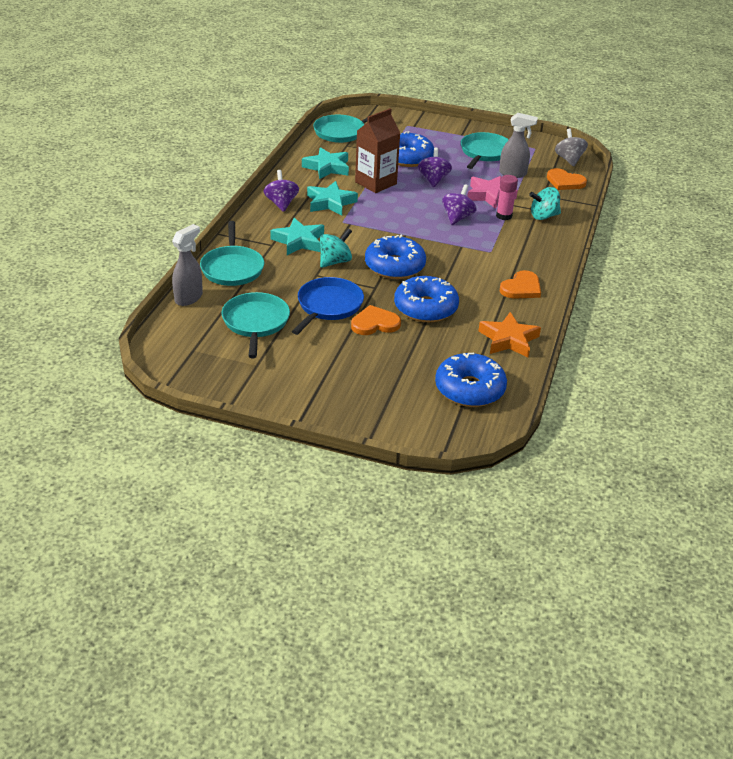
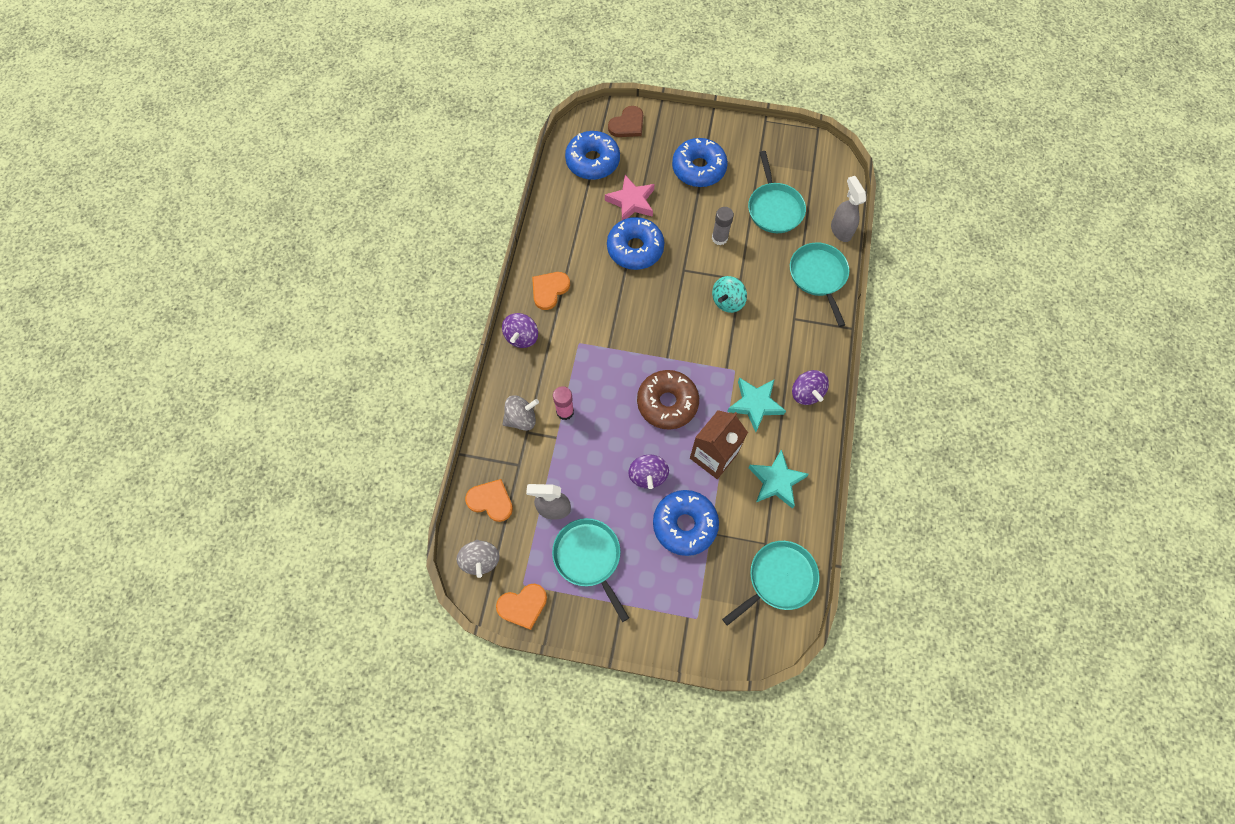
camera: 175 degrees right, 30 degrees up
(189, 298) = (840, 230): grey spray bottle -> grey spray bottle turned 135 degrees clockwise
(299, 241) = (769, 328): turquoise star -> none
(328, 306) = (719, 238): blue pan -> grey glue stick
(375, 323) = (676, 222): orange heart -> orange heart (523, 606)
(394, 266) = (670, 303): blue donut -> blue donut (698, 168)
(410, 211) = (667, 403): none -> brown donut
(419, 423) = (627, 124): none -> brown heart
(457, 218) = (615, 399): purple spinning top -> purple spinning top (522, 337)
(484, 153) = (589, 557): turquoise pan -> turquoise pan turned 135 degrees clockwise
(489, 195) = (581, 452): pink star -> pink star (631, 202)
(508, 340) = (562, 219): orange star -> none
(543, 216) = (521, 418): turquoise spinning top -> grey spinning top

